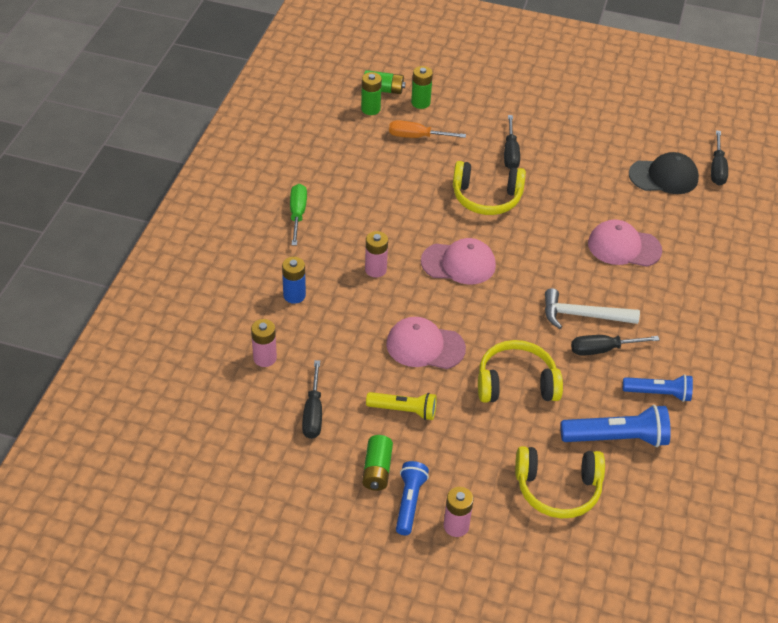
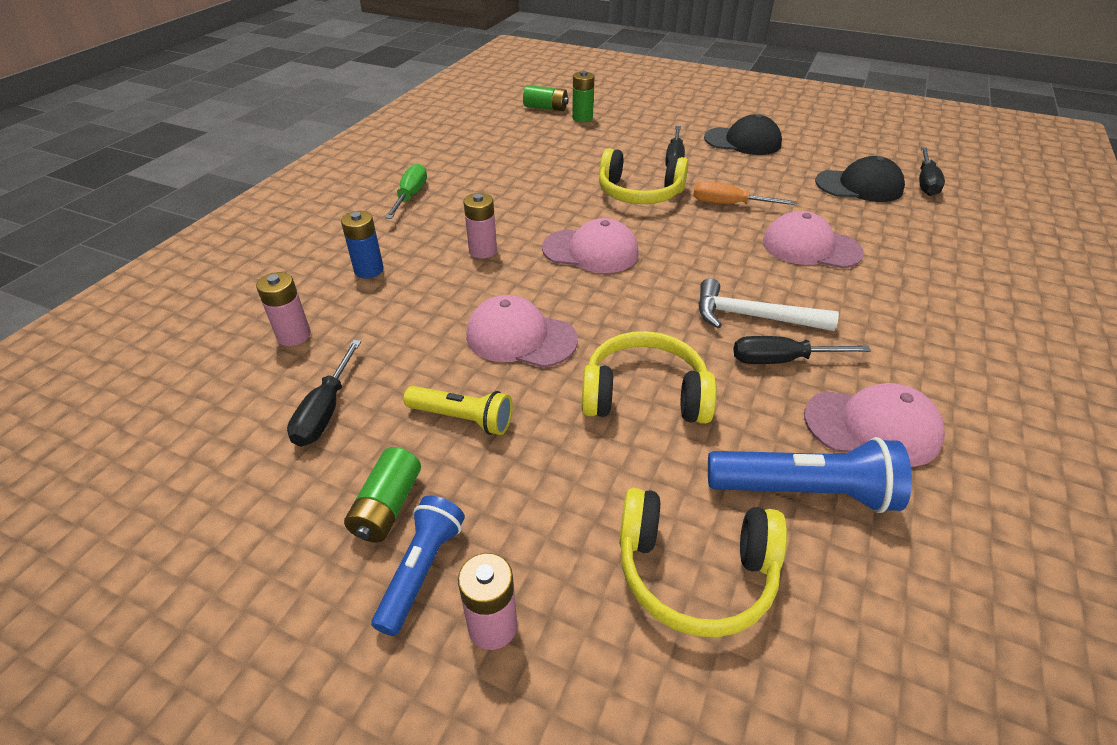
camera: 10 degrees right, 5 degrees down
(370, 109) = (527, 120): green battery -> none
(417, 137) = (571, 142): orange screwdriver -> orange screwdriver (729, 204)
(567, 126) = (743, 141): none -> black cap
(658, 393) = (872, 427): blue flashlight -> pink cap

